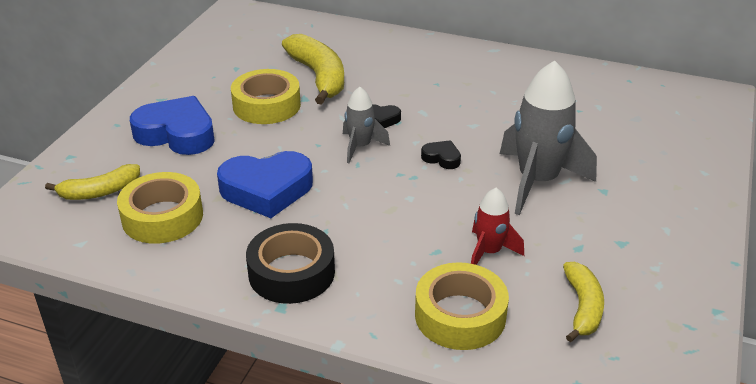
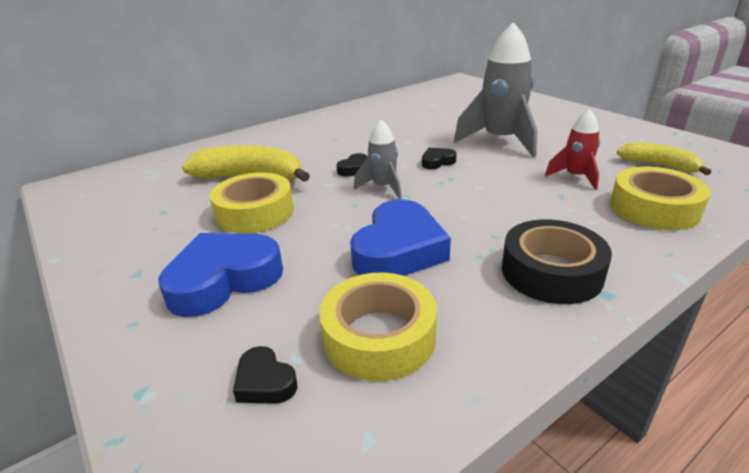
camera: 55 degrees left, 5 degrees down
(100, 192) = (265, 382): yellow banana -> black heart

